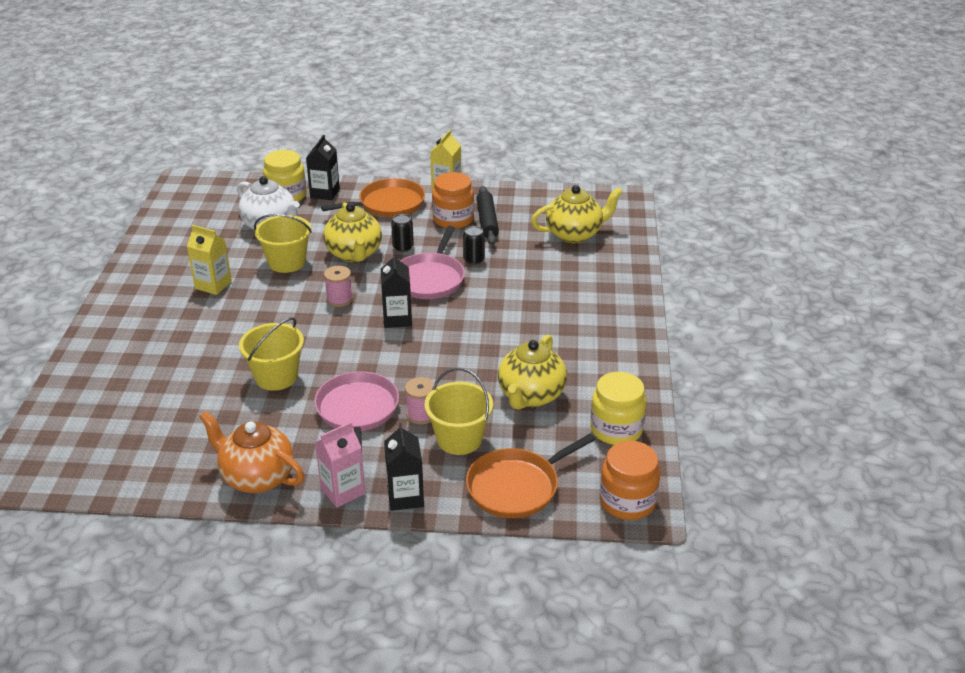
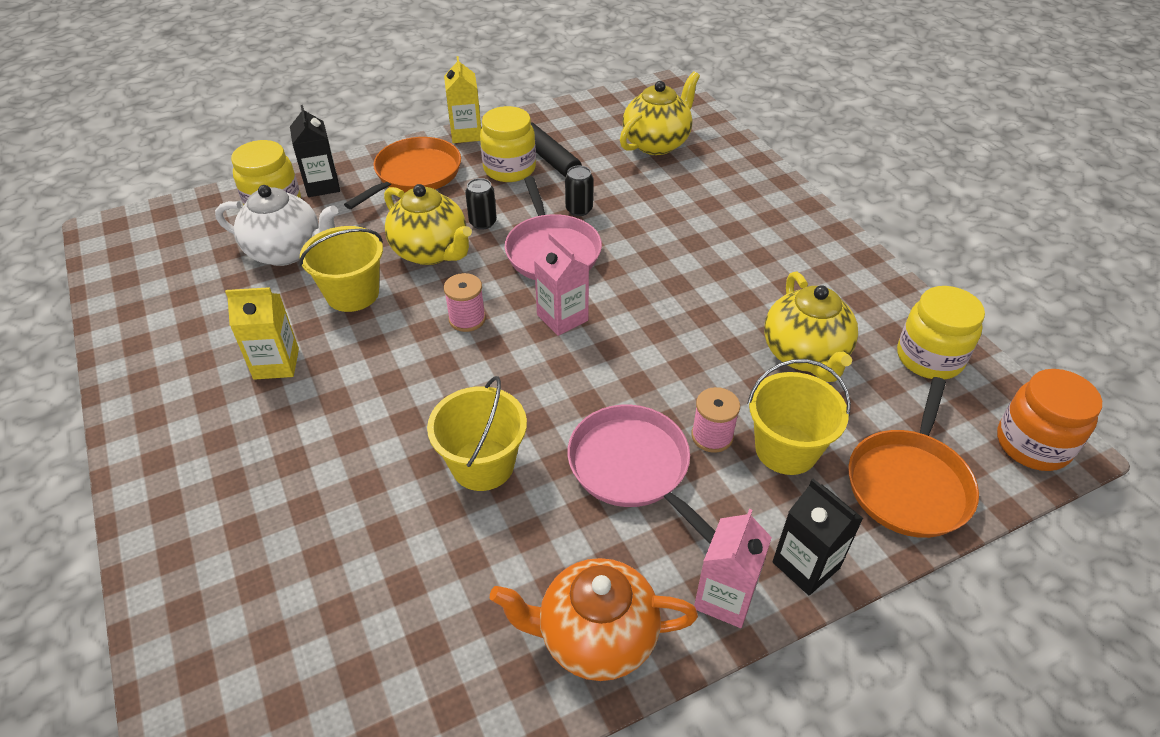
camera: 30 degrees left, 10 degrees up
(397, 319) = (562, 317): black carton -> pink carton
(453, 219) = (509, 169): orange jar -> yellow jar

